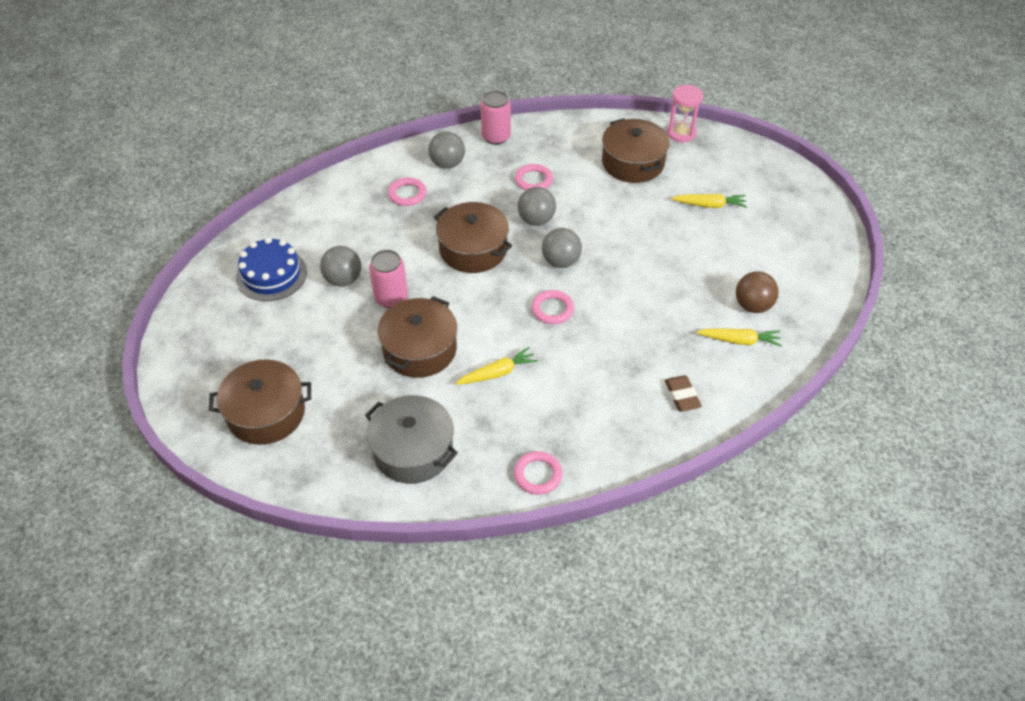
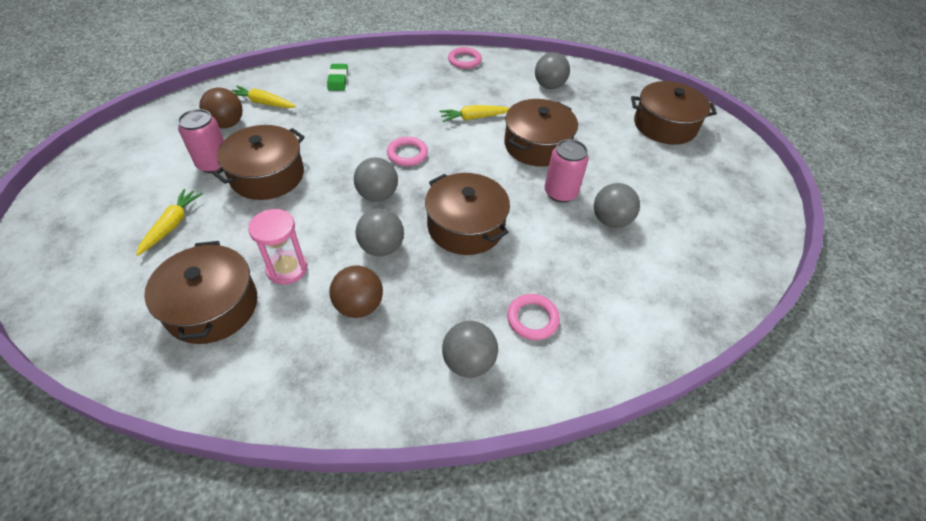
camera: 170 degrees left, 0 degrees up
(271, 275) = (691, 241): blue cake -> none
(413, 450) = (549, 86): grey pot -> grey ball
(496, 137) = (380, 402): pink can -> pink can (214, 164)
(533, 180) = (359, 306): pink ring -> brown ball
(669, 260) = (267, 175): none -> brown pot
(681, 133) = (102, 345): pink hourglass -> pink hourglass (287, 268)
(682, 396) = (338, 80): brown eraser -> green eraser
(709, 205) = (172, 225): yellow carrot -> yellow carrot turned 90 degrees clockwise

